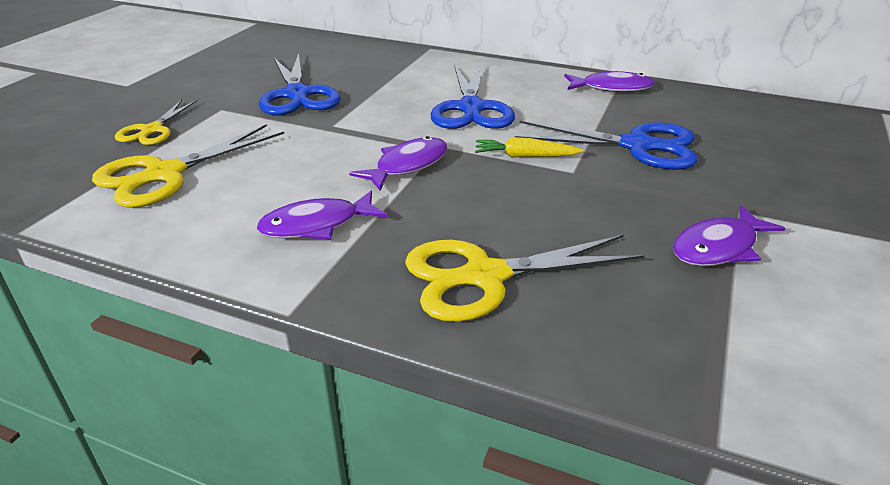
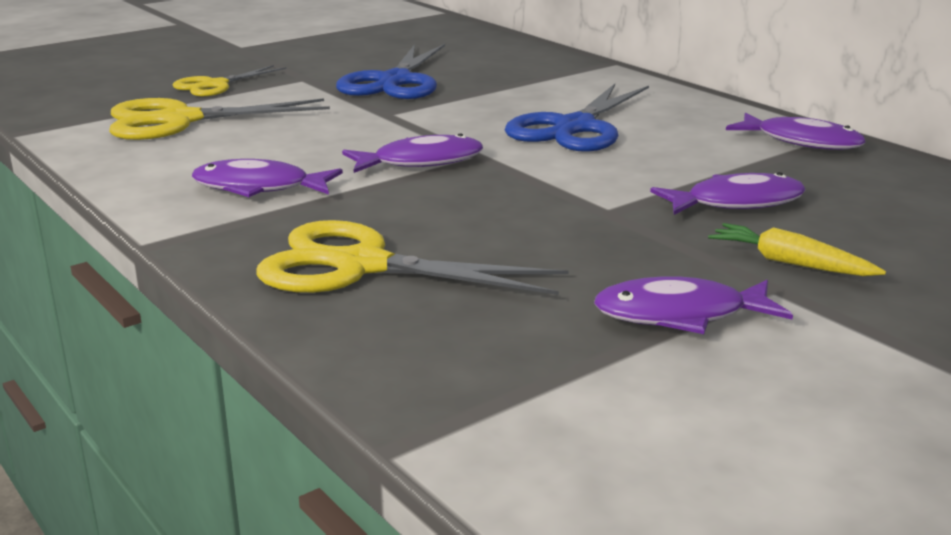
camera: 30 degrees right, 10 degrees down
(525, 156) = (570, 182): yellow carrot -> yellow carrot (790, 263)
(637, 146) = (737, 203): blue scissors -> purple fish

